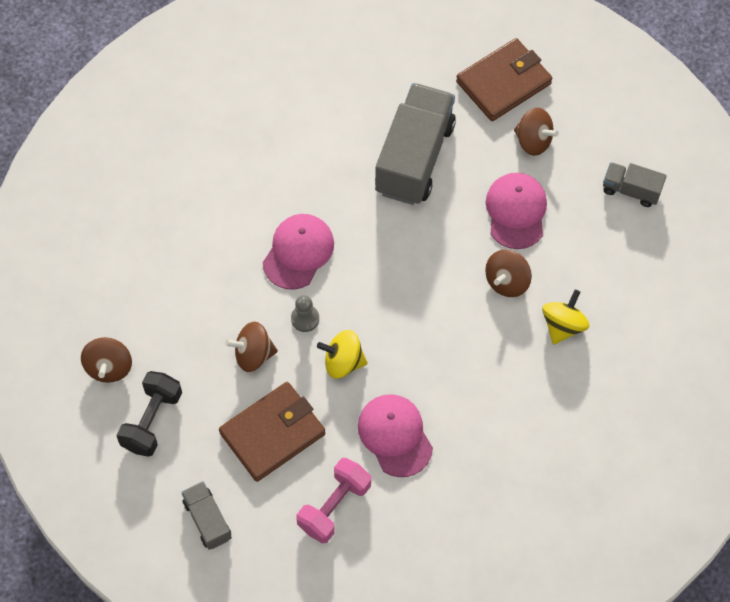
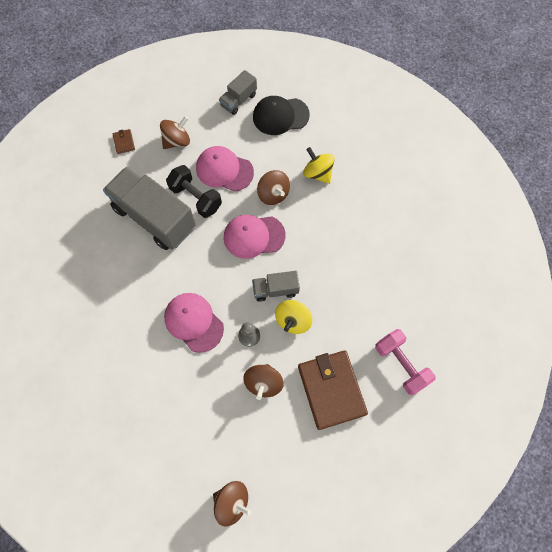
camera: 70 degrees left, 5 degrees up
(152, 420) = (290, 480): black dumbbell -> black dumbbell (196, 198)
(207, 520) = (385, 462): grey truck -> grey truck (275, 290)
(395, 435) = (361, 305): pink cap -> pink cap (254, 236)
(503, 82) = (124, 142): brown wallet -> brown wallet, size x0.42
(630, 250) = (280, 116): none -> black cap

